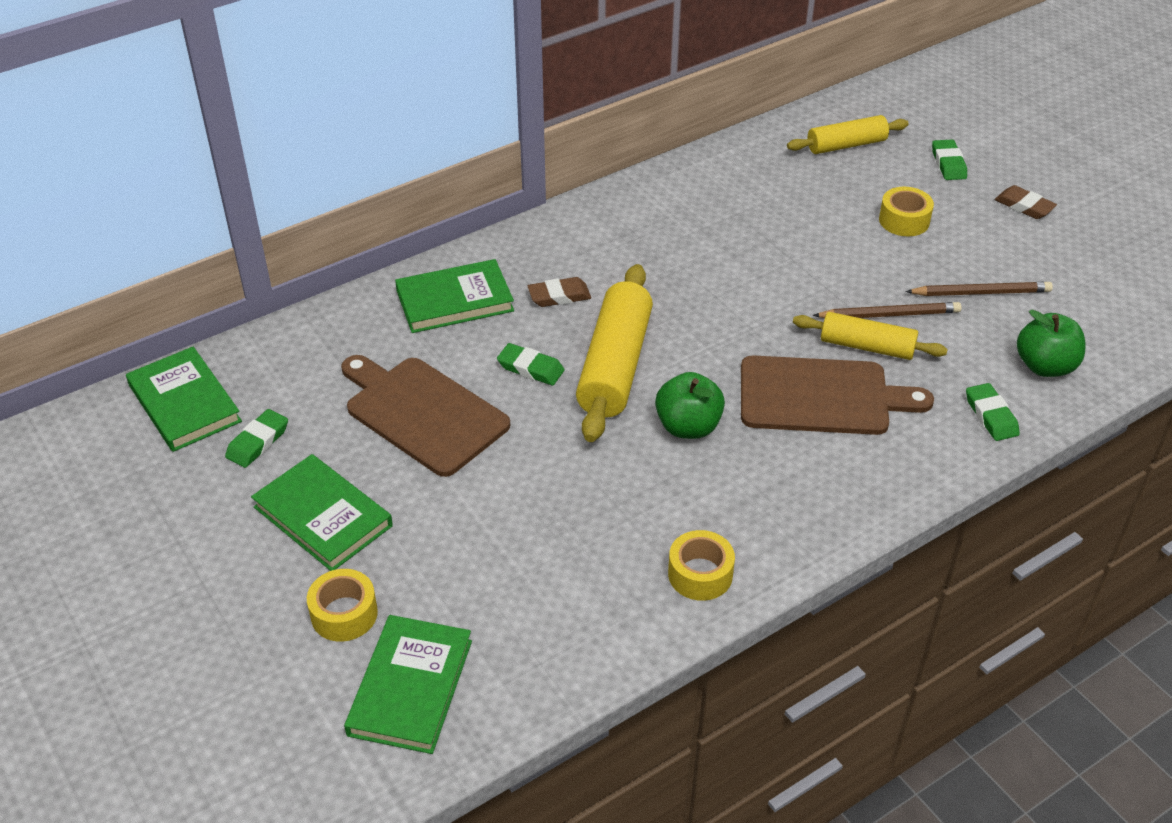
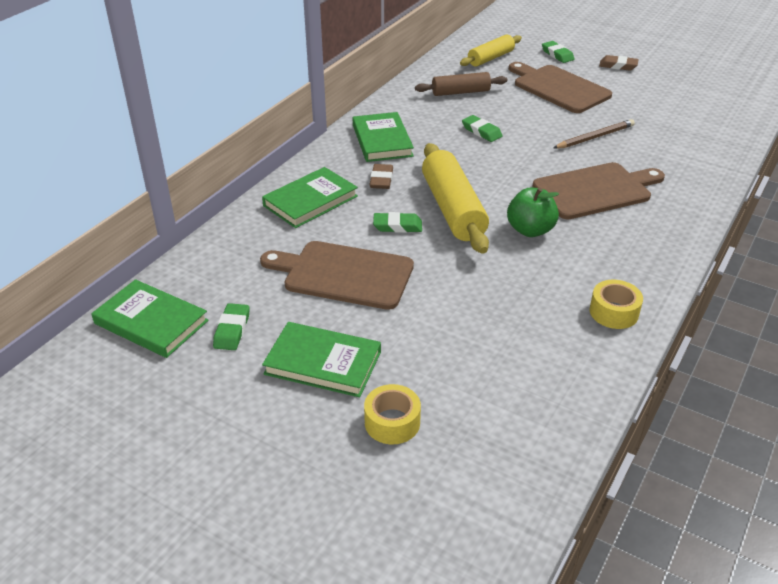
camera: 25 degrees left, 5 degrees down
(410, 687) = (482, 454): green book -> green book (382, 140)
(559, 296) = (381, 180): brown eraser -> brown eraser turned 45 degrees counterclockwise
(761, 191) = (460, 92): none -> brown rolling pin
(867, 346) = (597, 157): yellow rolling pin -> none
(904, 220) = (558, 88): yellow tape -> brown cutting board
(980, 293) = (635, 113): brown pencil -> none
(991, 416) = (699, 173): green eraser -> green eraser (481, 131)
(1045, 366) = (704, 140): green apple -> none

